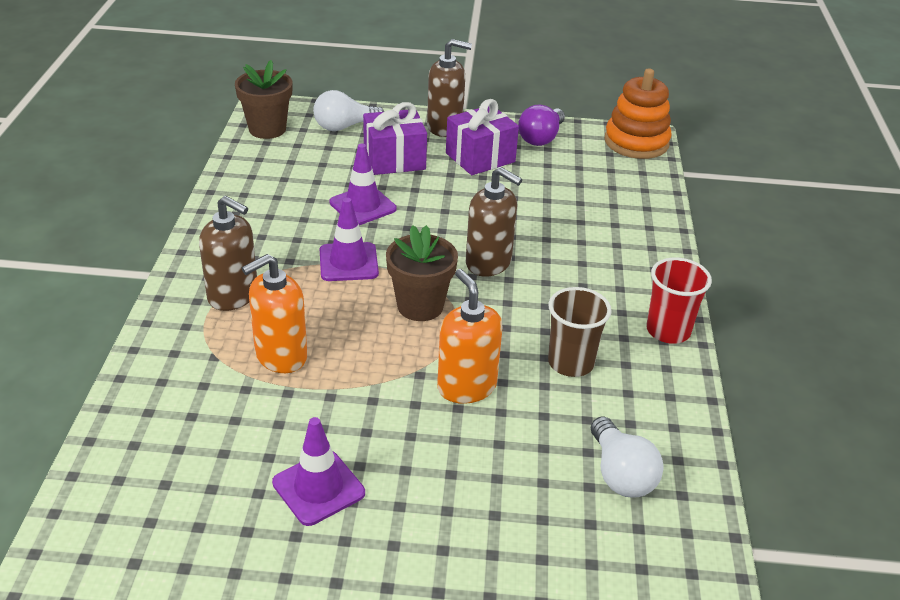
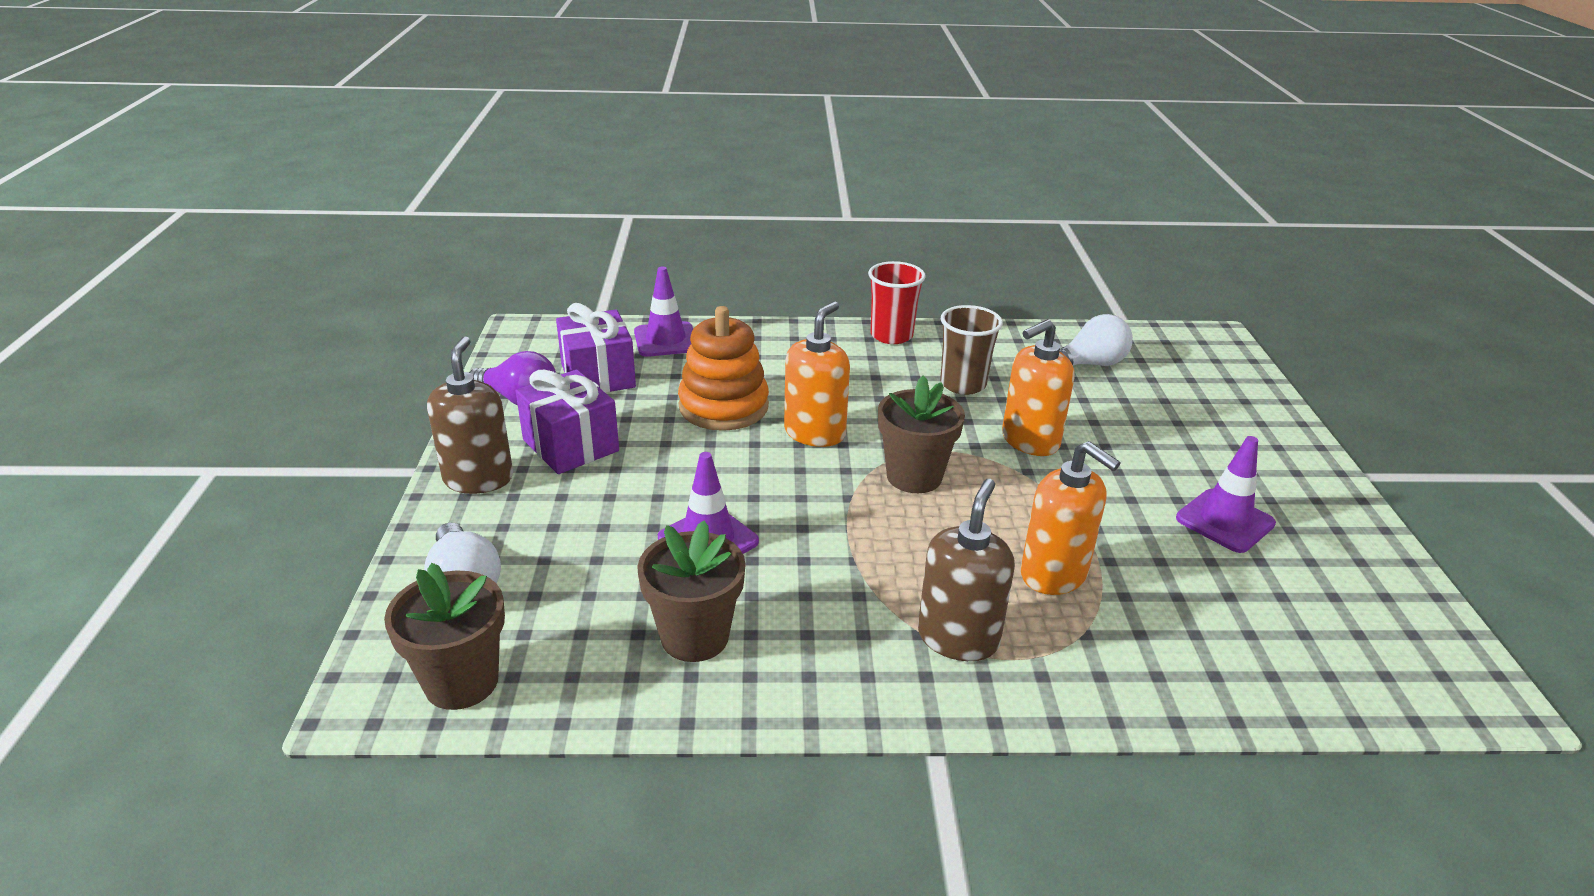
camera: 95 degrees left, 5 degrees down
(273, 196) = (694, 637): none -> brown flower pot
(348, 262) = (847, 539): purple traffic cone -> purple traffic cone (666, 340)
(394, 160) = (576, 520): purple gift -> purple gift (598, 376)
(489, 263) = (815, 433): brown soap dispenser -> orange soap dispenser
(636, 142) = (534, 336): orange stacking toy -> orange stacking toy (723, 406)

